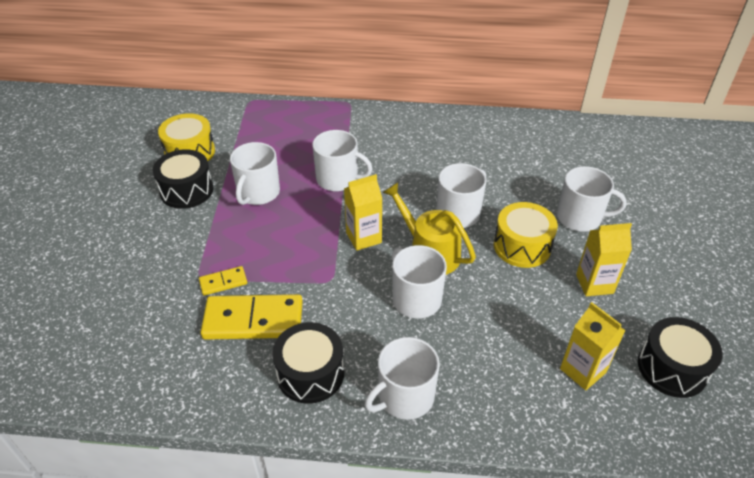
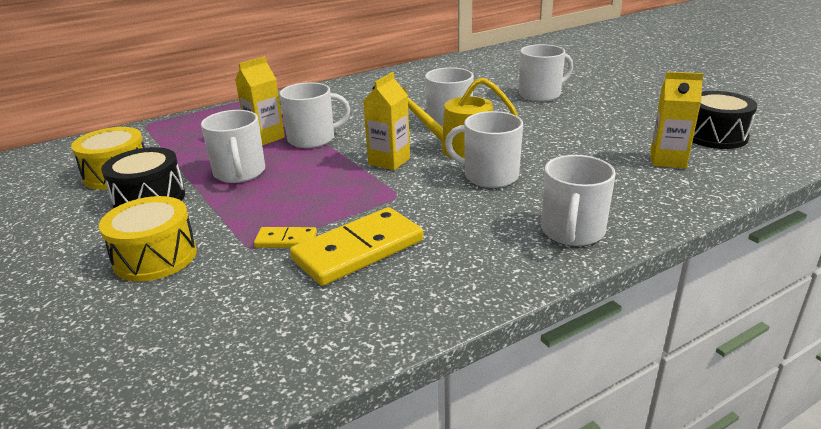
camera: 35 degrees left, 15 degrees down
(223, 282) = (286, 240): yellow domino -> yellow domino turned 60 degrees clockwise
(310, 373) = (469, 257): black drum -> none
(522, 246) = (524, 120): yellow drum -> yellow drum (155, 257)
(594, 284) = (602, 119): yellow carton -> yellow carton (265, 138)

